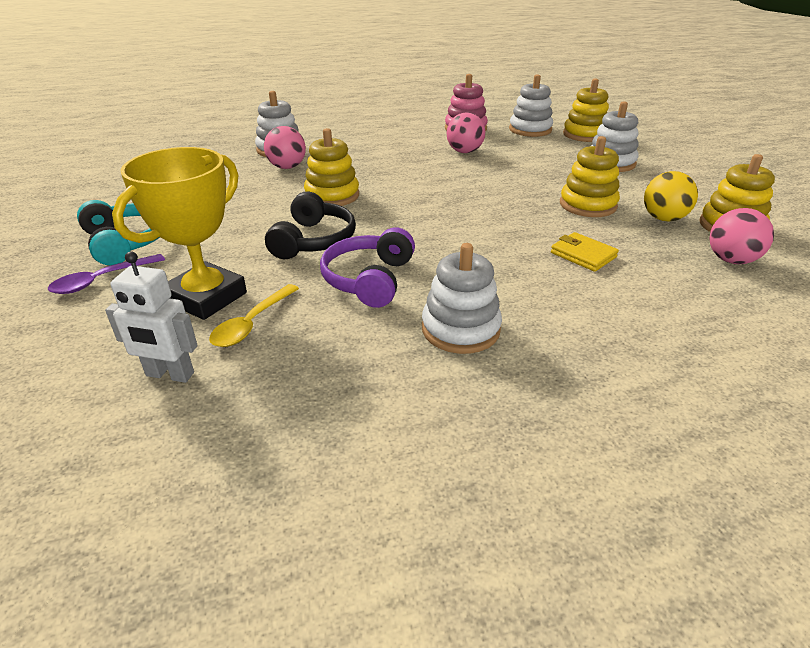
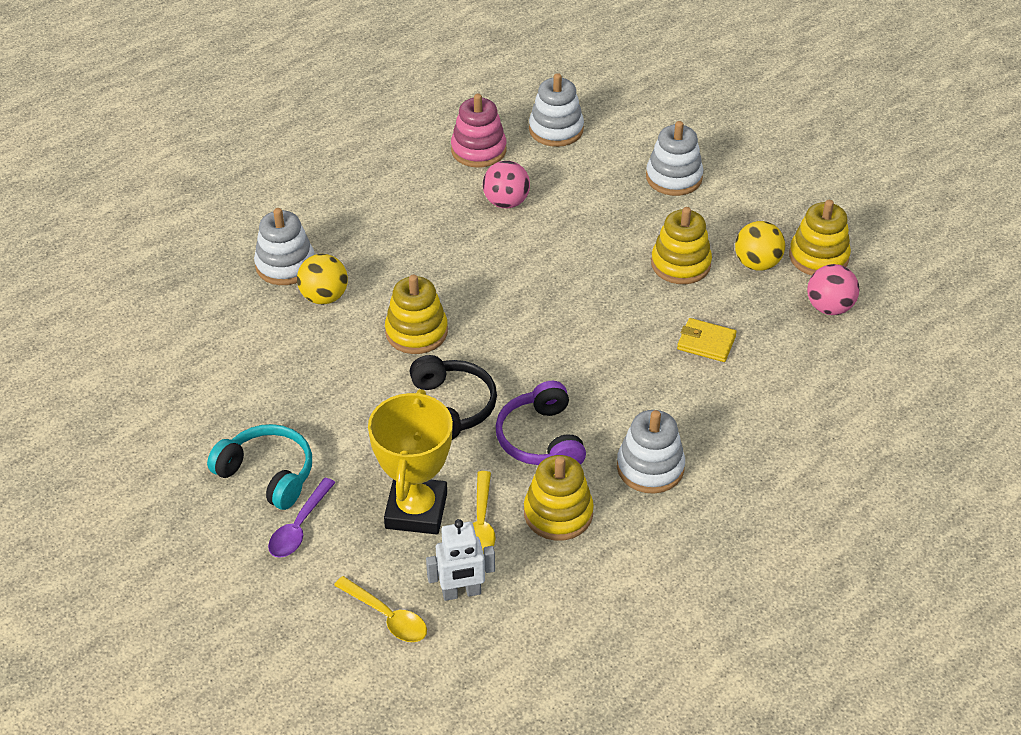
camera: 25 degrees left, 10 degrees up
(79, 371) = (387, 616): none -> yellow spoon
(287, 167) = (324, 297): pink ball -> yellow ball
(584, 135) = (623, 123): yellow stacking toy -> yellow stacking toy (558, 513)

